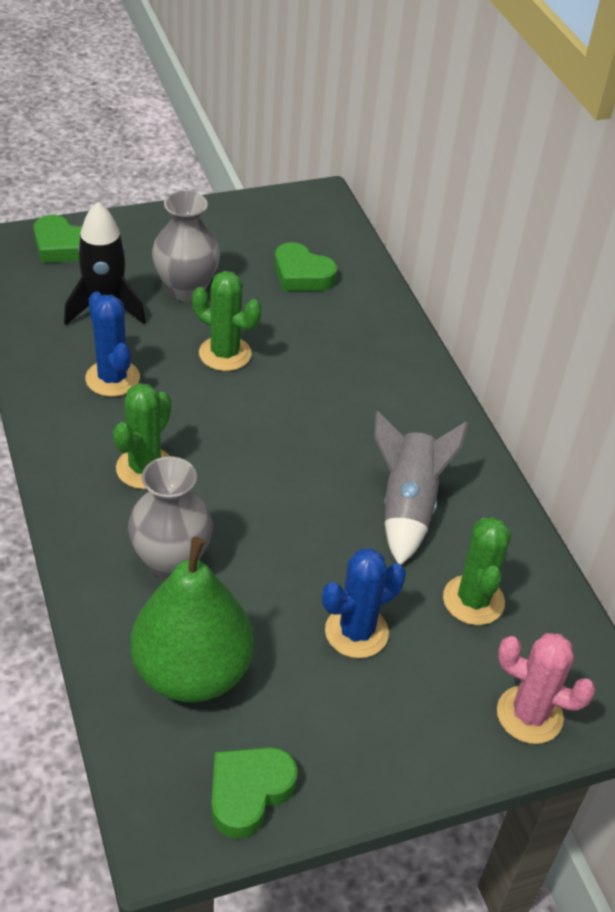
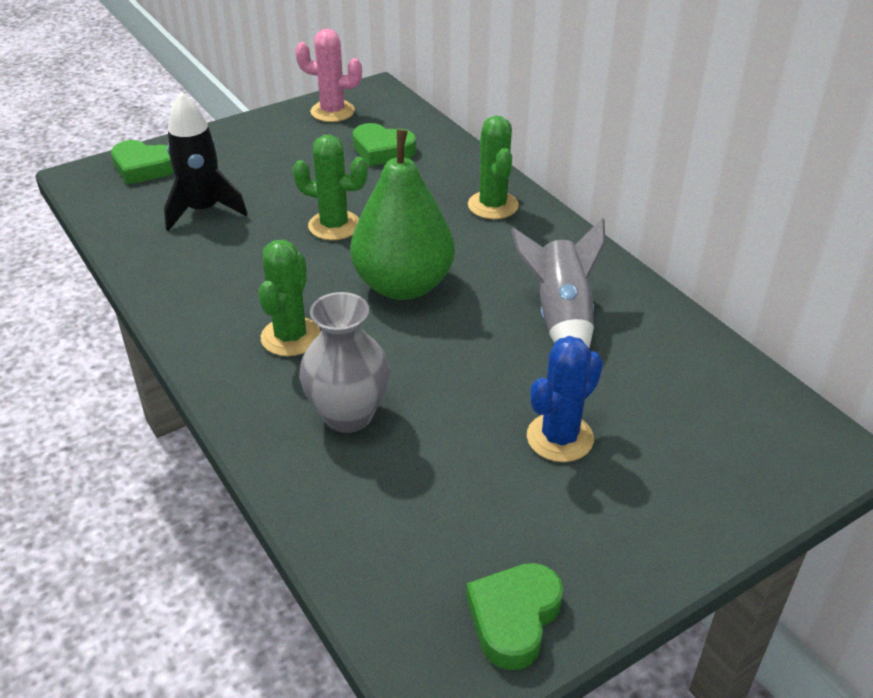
camera: 10 degrees left, 5 degrees down
(112, 378) = (231, 266): blue cactus -> none
(186, 289) = (277, 181): grey vase -> none
(192, 672) = (408, 513): green pear -> green pear (403, 285)
(473, 600) = (659, 384): green cactus -> green cactus (493, 205)
(529, 715) = (760, 474): pink cactus -> pink cactus (332, 111)

